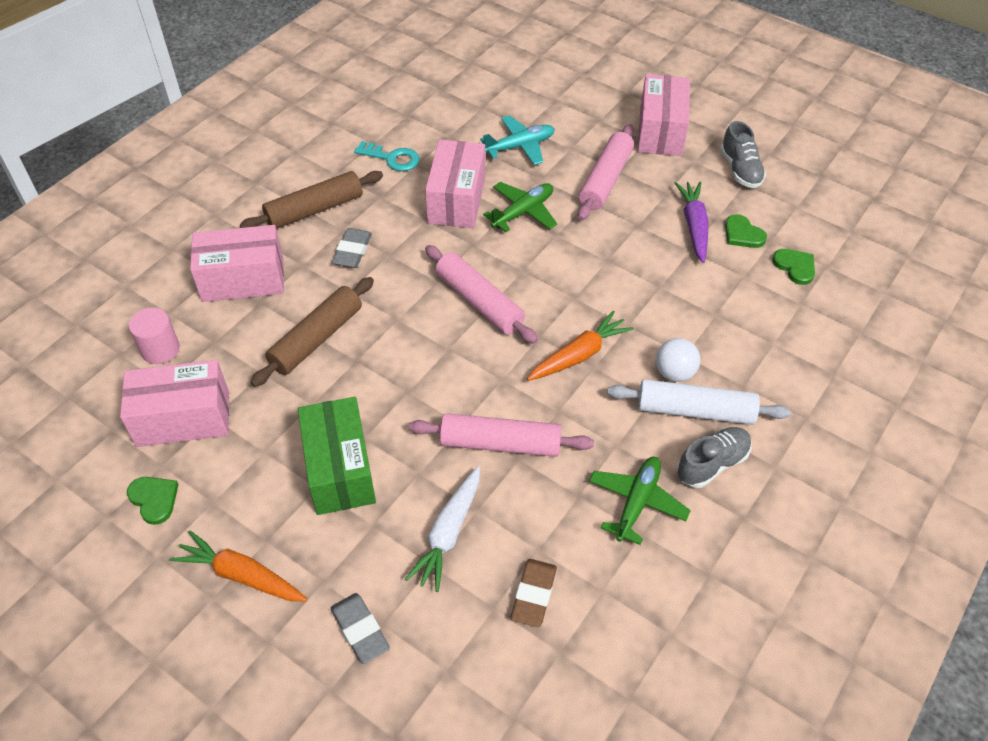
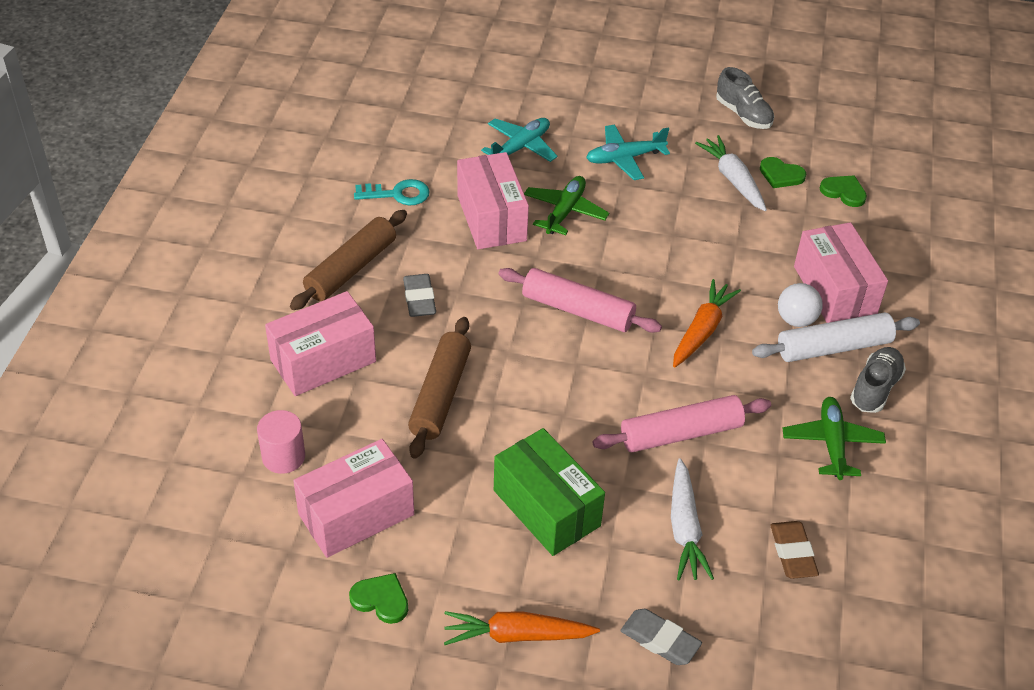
camera: 25 degrees left, 5 degrees down
(605, 180) = (624, 158): pink rolling pin -> turquoise plane
(660, 131) = (647, 96): pink box -> pink box (834, 291)
(694, 226) = (733, 179): purple carrot -> white carrot

